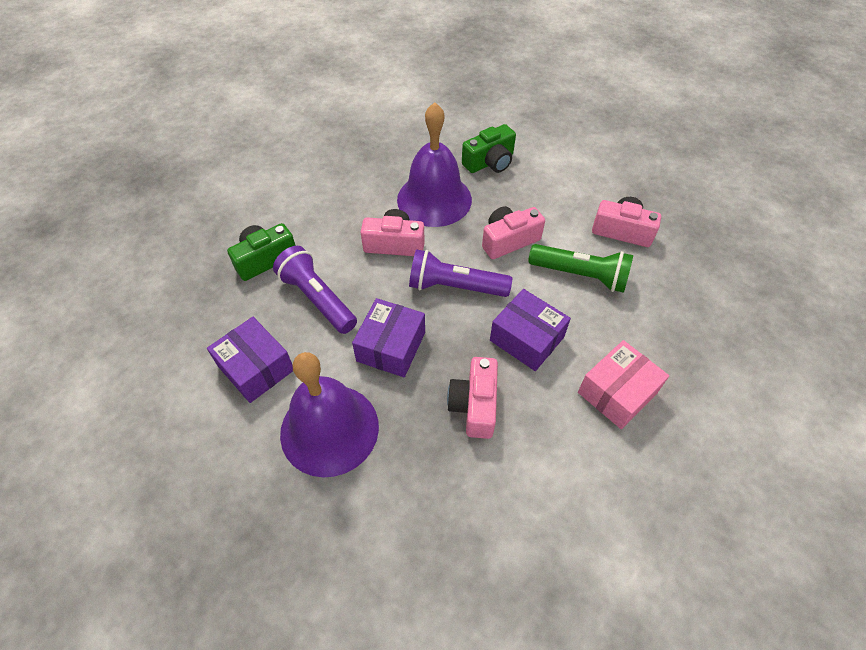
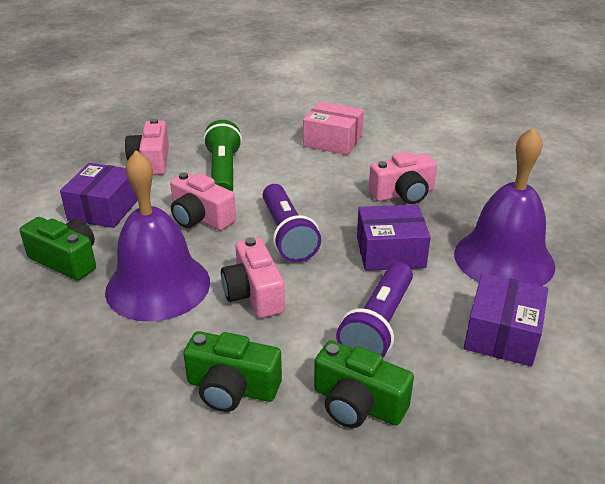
camera: 115 degrees left, 20 degrees down
(319, 210) = (232, 388): none -> green camera
(526, 339) = (316, 184): purple box -> purple box (104, 209)

